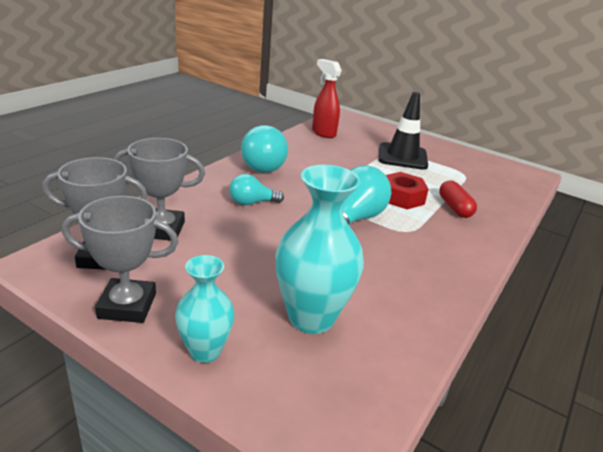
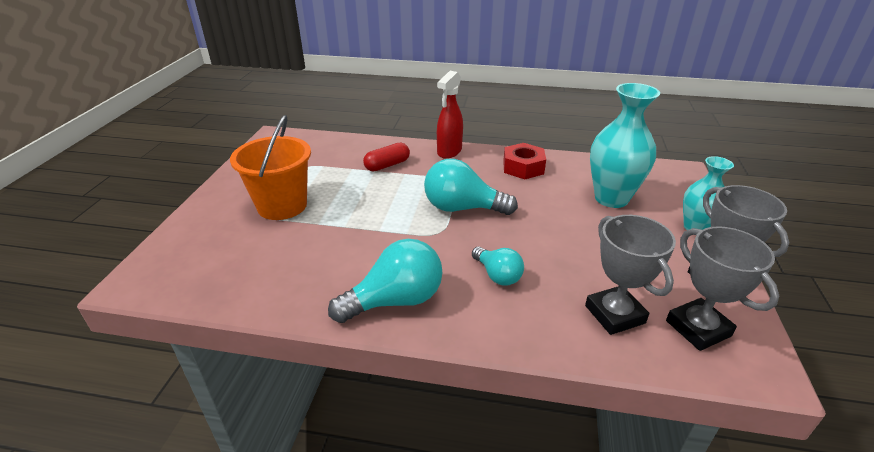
camera: 110 degrees left, 5 degrees up
(323, 133) = (233, 282): red spray bottle -> red spray bottle (449, 152)
(401, 197) = (392, 192): red nut -> red nut (523, 167)
(402, 156) = (282, 206): black traffic cone -> orange bucket

